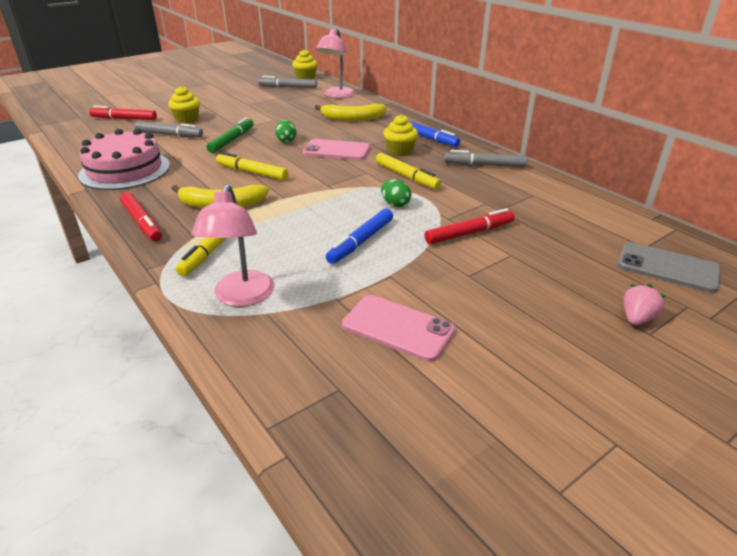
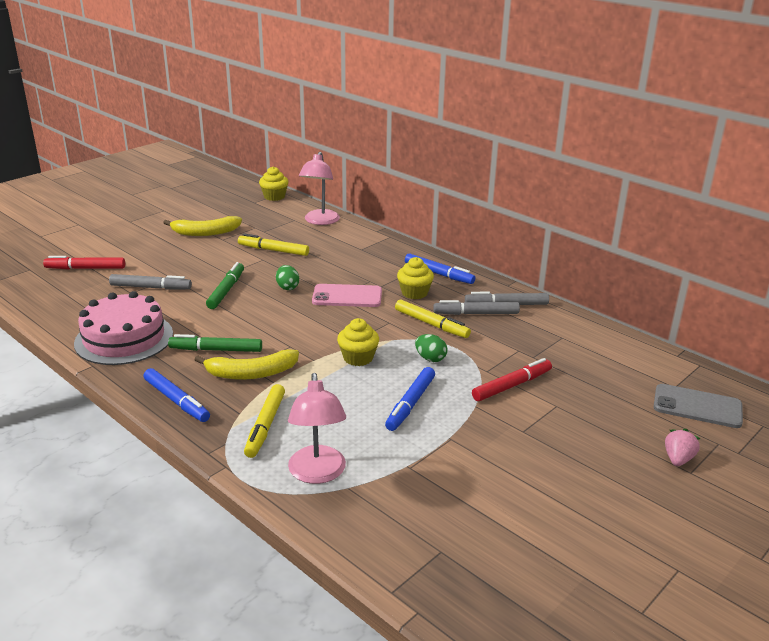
camera: 10 degrees left, 5 degrees down
(142, 222) = (176, 401): red marker -> blue marker
(187, 119) = (161, 265): yellow cupcake -> yellow cupcake (358, 358)
(199, 184) = (216, 350): none -> green marker
(252, 172) = (267, 331): yellow marker -> yellow marker (273, 250)
(288, 87) = (259, 212): grey marker -> grey marker (476, 313)
(352, 118) = (349, 252): yellow banana -> yellow banana (205, 233)
(398, 328) = (474, 489): pink phone -> none

